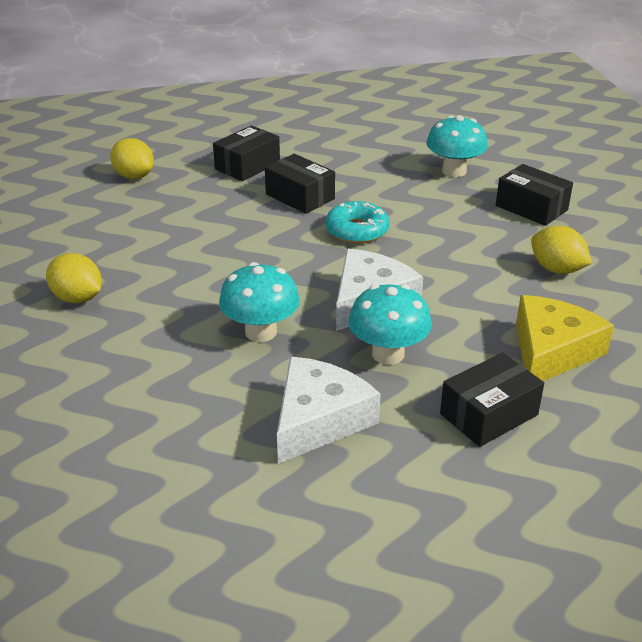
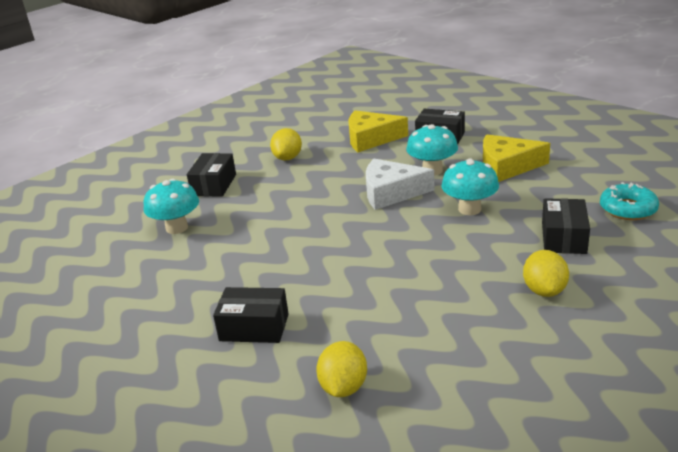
camera: 120 degrees left, 5 degrees down
(300, 196) = (286, 272): black box -> black box (563, 238)
(318, 419) = (507, 166): white cheese -> yellow cheese
(357, 230) = (313, 228): turquoise donut -> turquoise donut (628, 209)

